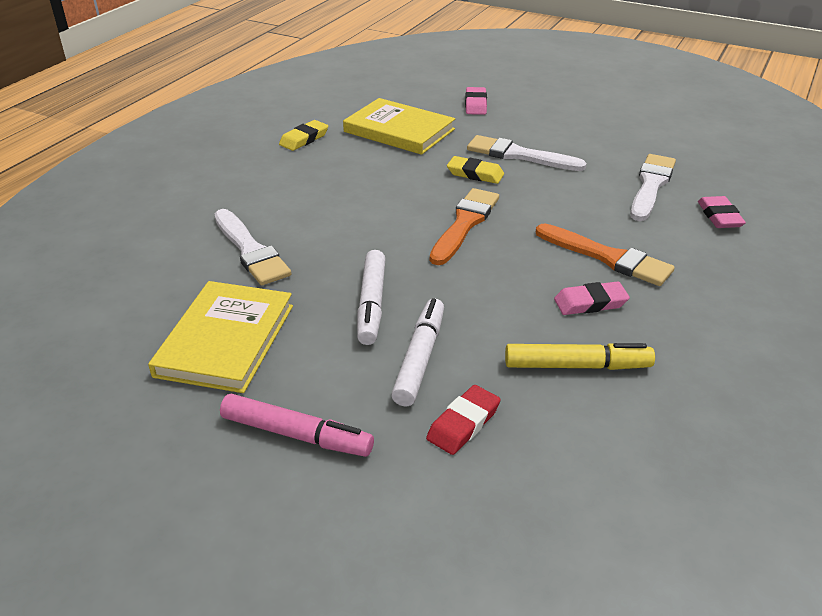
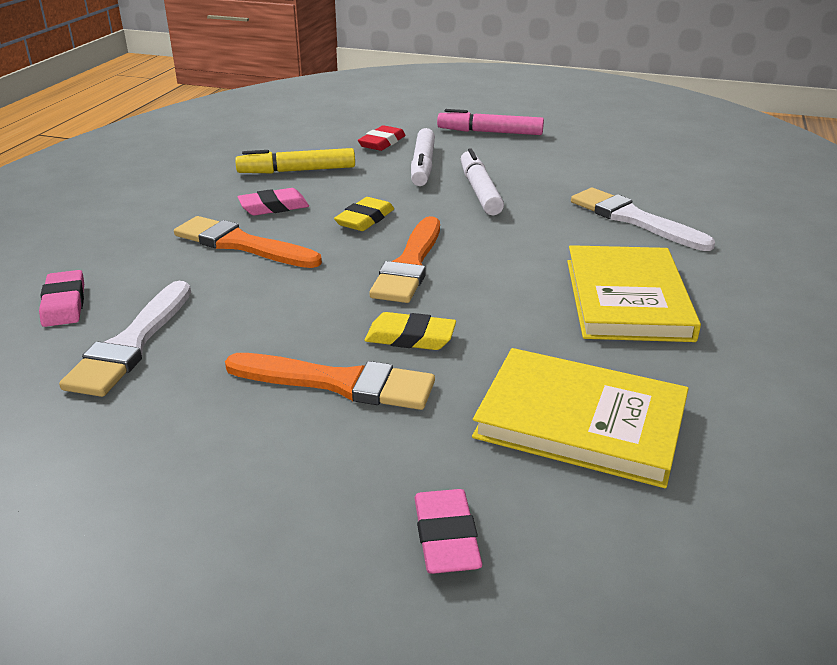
camera: 170 degrees right, 5 degrees down
(226, 340) = (583, 163): yellow book -> yellow book (627, 299)
(304, 139) = (736, 380): yellow eraser -> yellow eraser (365, 219)
(520, 155) = (338, 383): white brush -> orange brush

